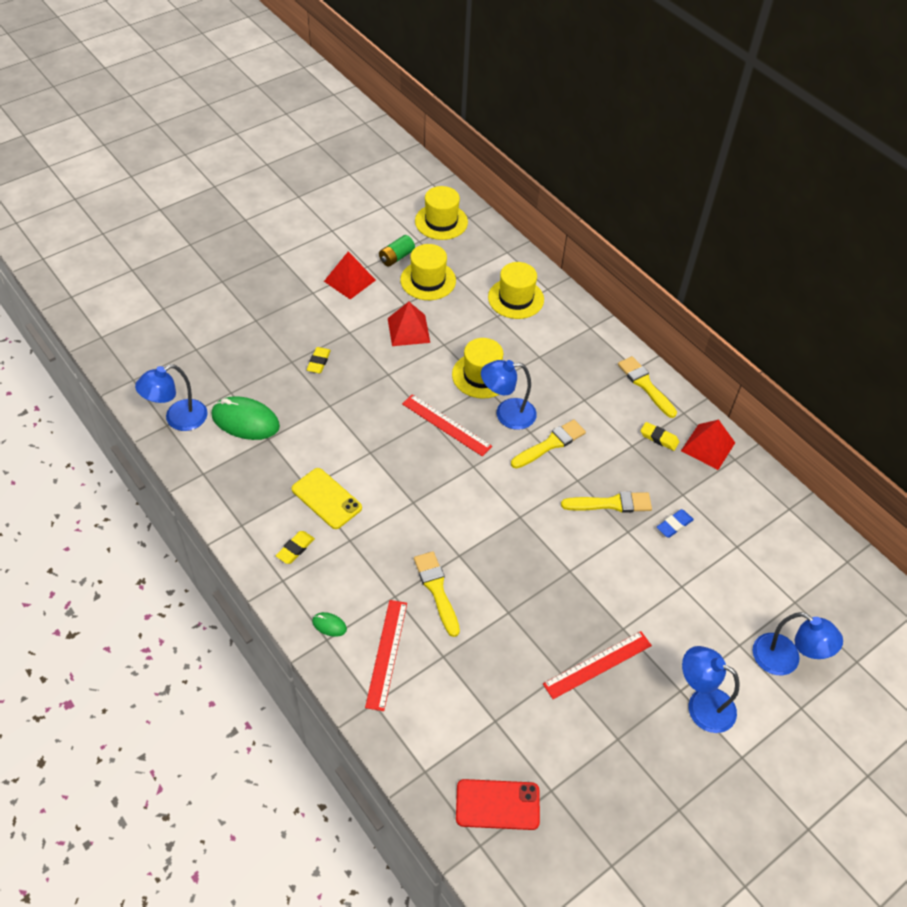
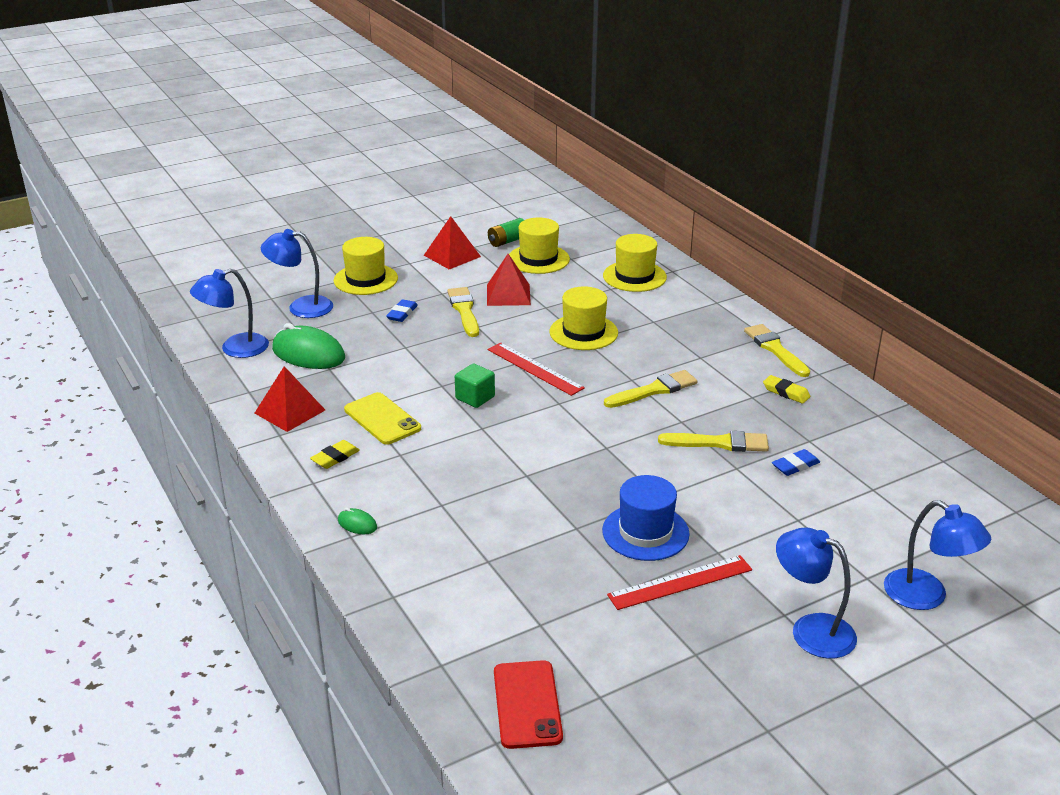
camera: 10 degrees right, 20 degrees down
(318, 362) = (402, 313): yellow eraser -> blue eraser
(386, 654) = (419, 554): red ruler -> none
(401, 465) = (475, 398): none -> green cube
(437, 590) = (493, 503): yellow brush -> yellow brush (464, 311)
(441, 222) = (562, 218): yellow hat -> yellow hat (365, 279)
(497, 804) = (527, 704): red phone -> red phone turned 75 degrees clockwise
(507, 414) = (607, 364): blue lamp -> blue lamp (301, 307)
(564, 612) = (645, 532): none -> blue hat
(708, 446) = (845, 402): red pyramid -> red pyramid (289, 411)

